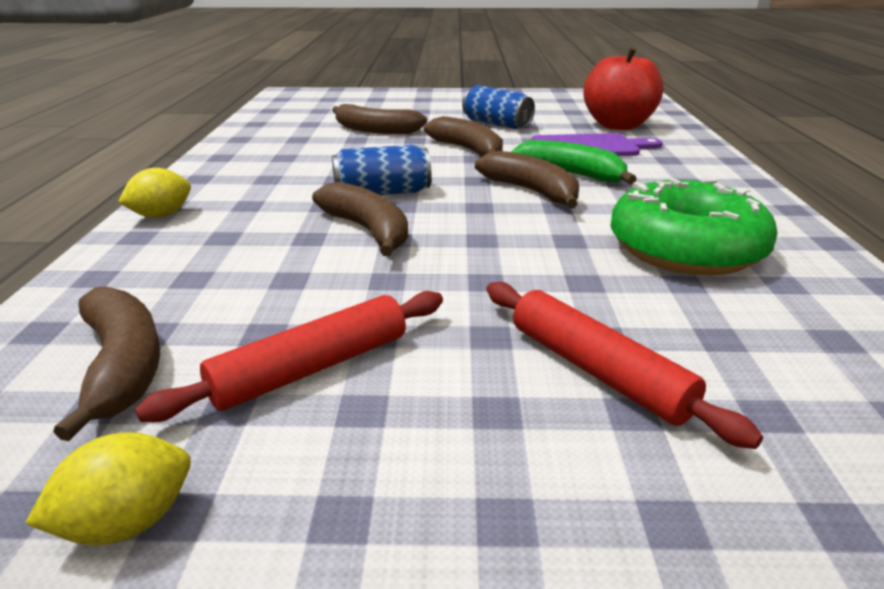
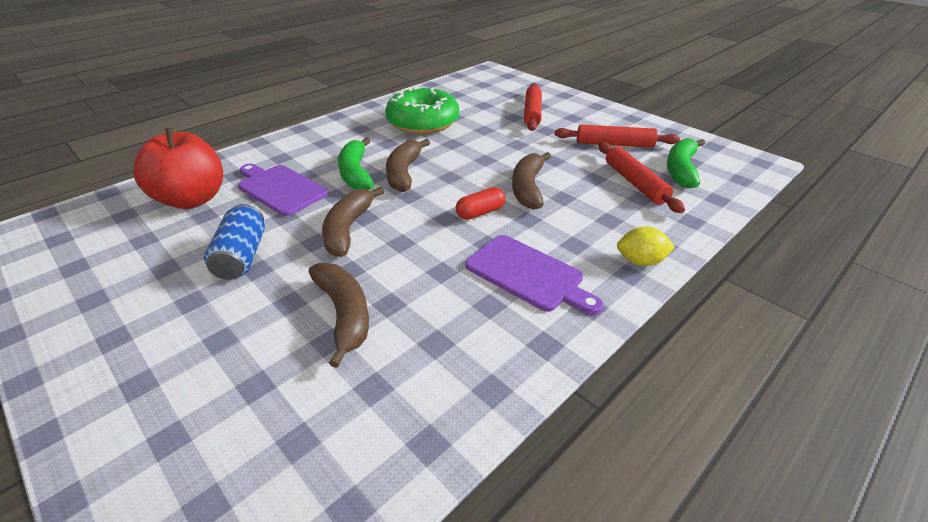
camera: 135 degrees left, 10 degrees up
(122, 366) = (681, 169): brown banana -> green banana
(127, 523) = (683, 134): yellow lemon -> none
(213, 298) = (634, 183): none -> red rolling pin
(272, 176) = (528, 274): none -> purple cutting board
(382, 193) = (480, 212): blue can -> red capsule

